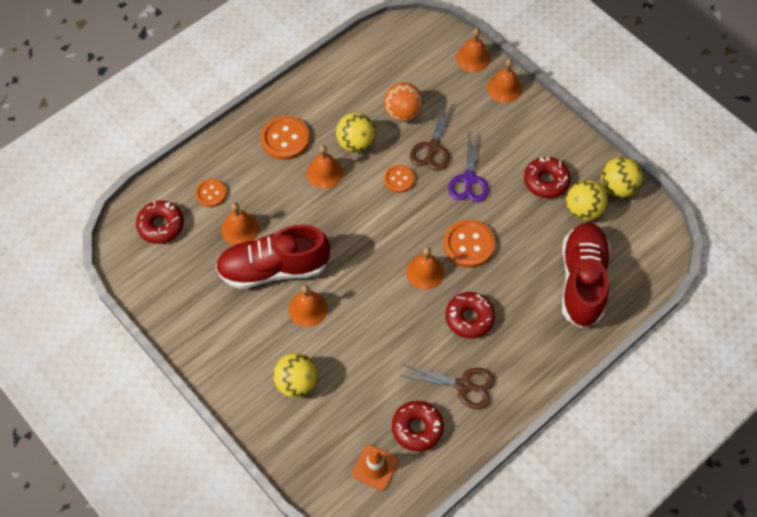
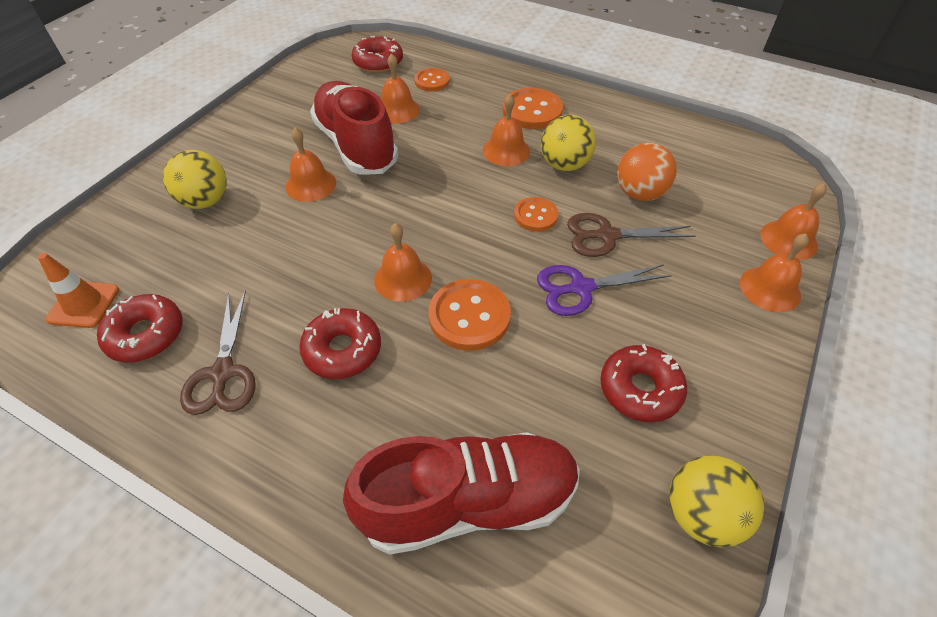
camera: 70 degrees right, 10 degrees down
(583, 210) = (617, 464): yellow ball -> none

